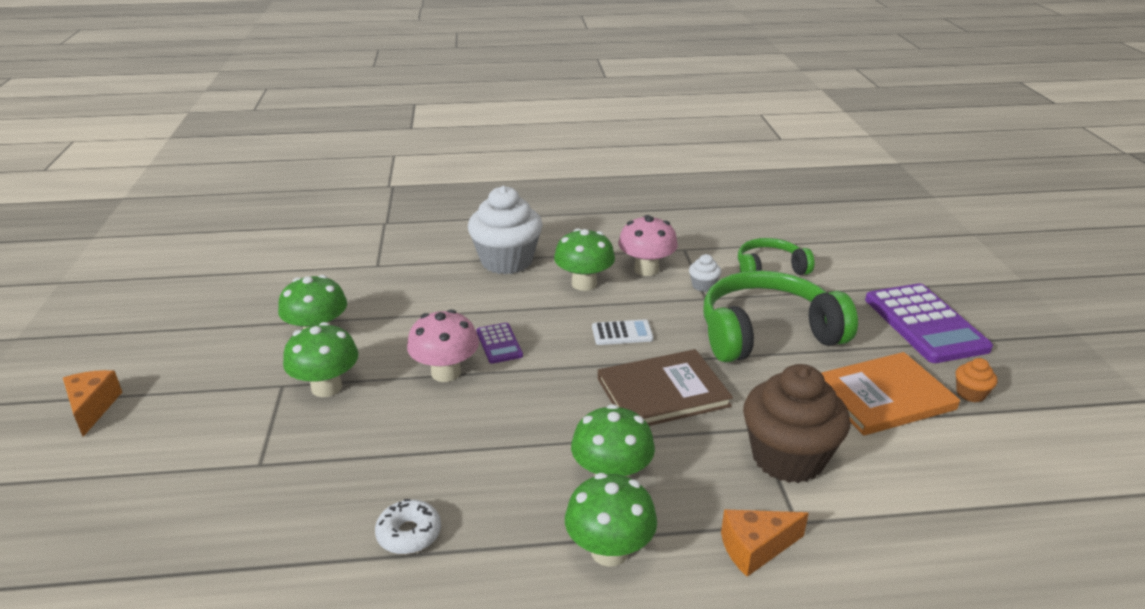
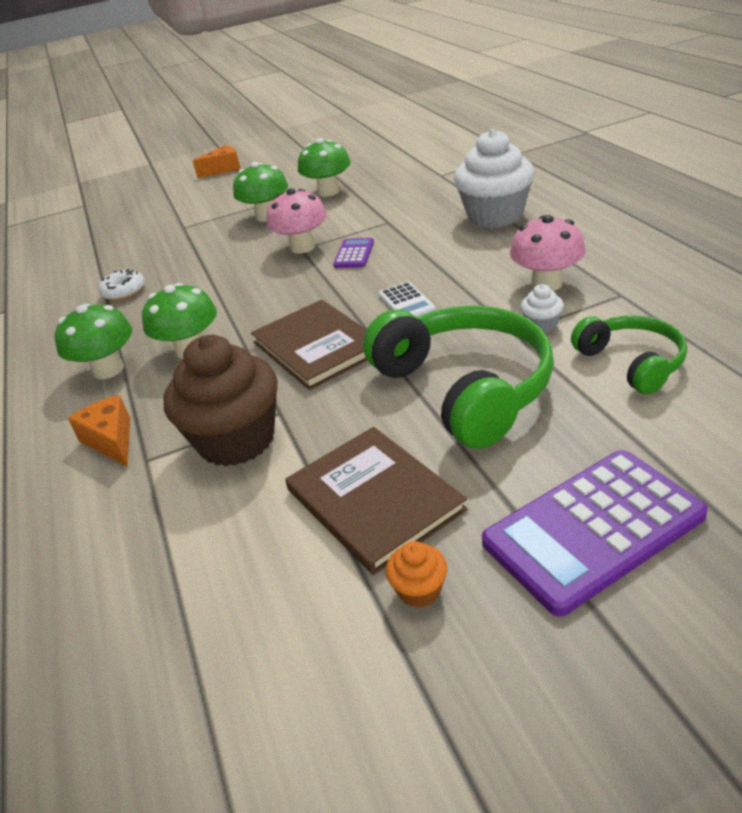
camera: 80 degrees right, 5 degrees up
(499, 344) = (354, 254): purple calculator -> purple calculator turned 135 degrees clockwise
(584, 284) = (485, 260): green mushroom -> none
(883, 396) = (374, 500): orange book -> brown book

